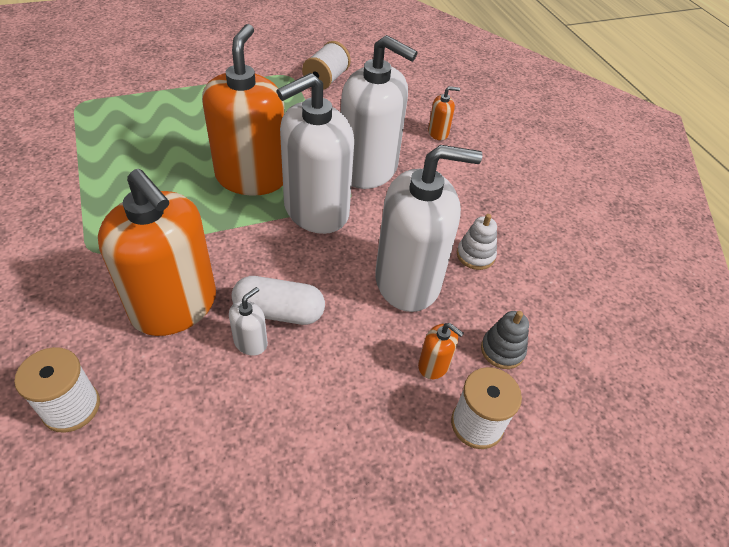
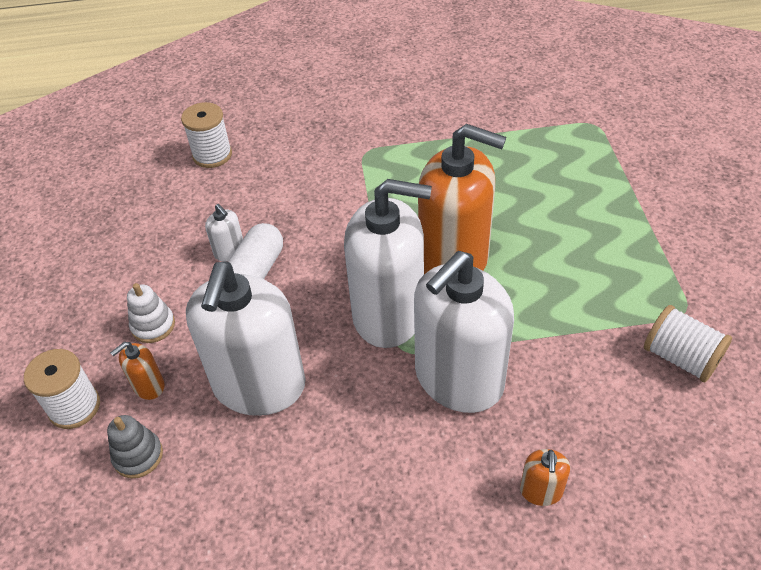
camera: 110 degrees right, 0 degrees up
(174, 306) = (286, 204): orange soap dispenser -> none
(316, 210) = (388, 314): white soap dispenser -> white soap dispenser turned 120 degrees clockwise
(475, 255) = (277, 469): white stacking toy -> white stacking toy (153, 325)

